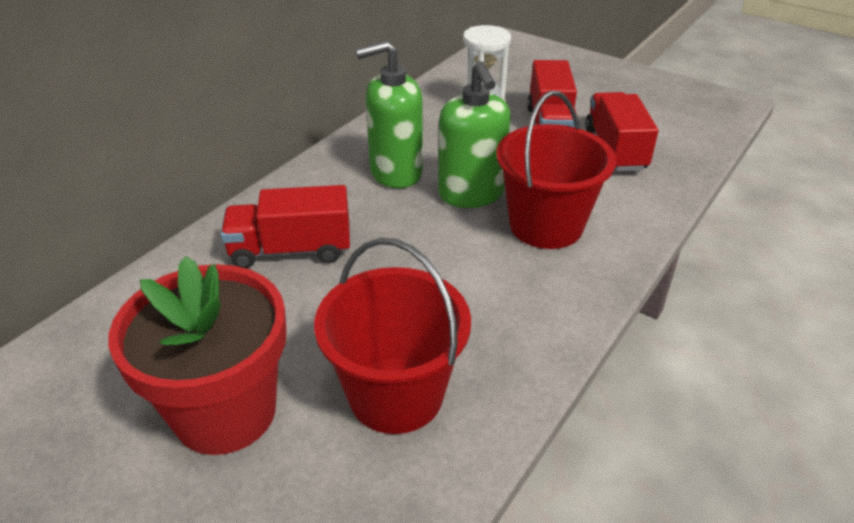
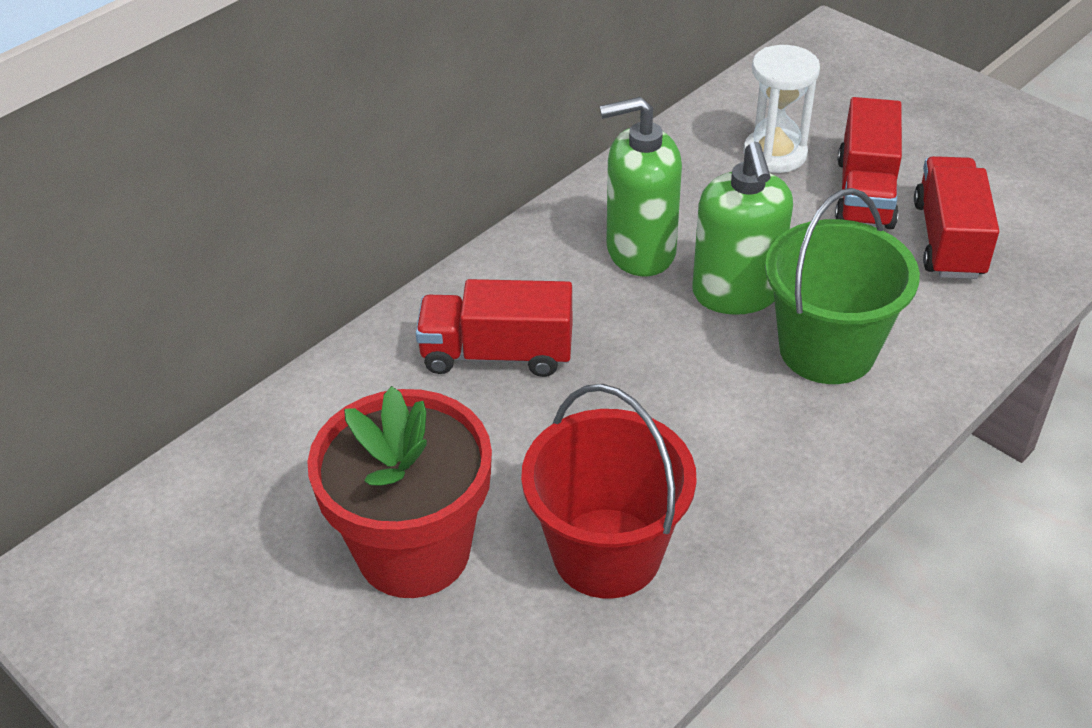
camera: 10 degrees right, 5 degrees up
(546, 225) = (827, 349): red bucket -> green bucket

